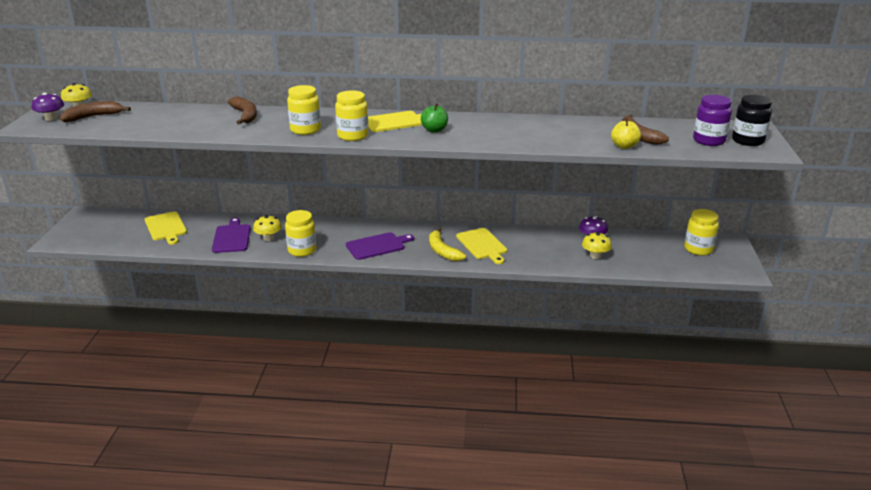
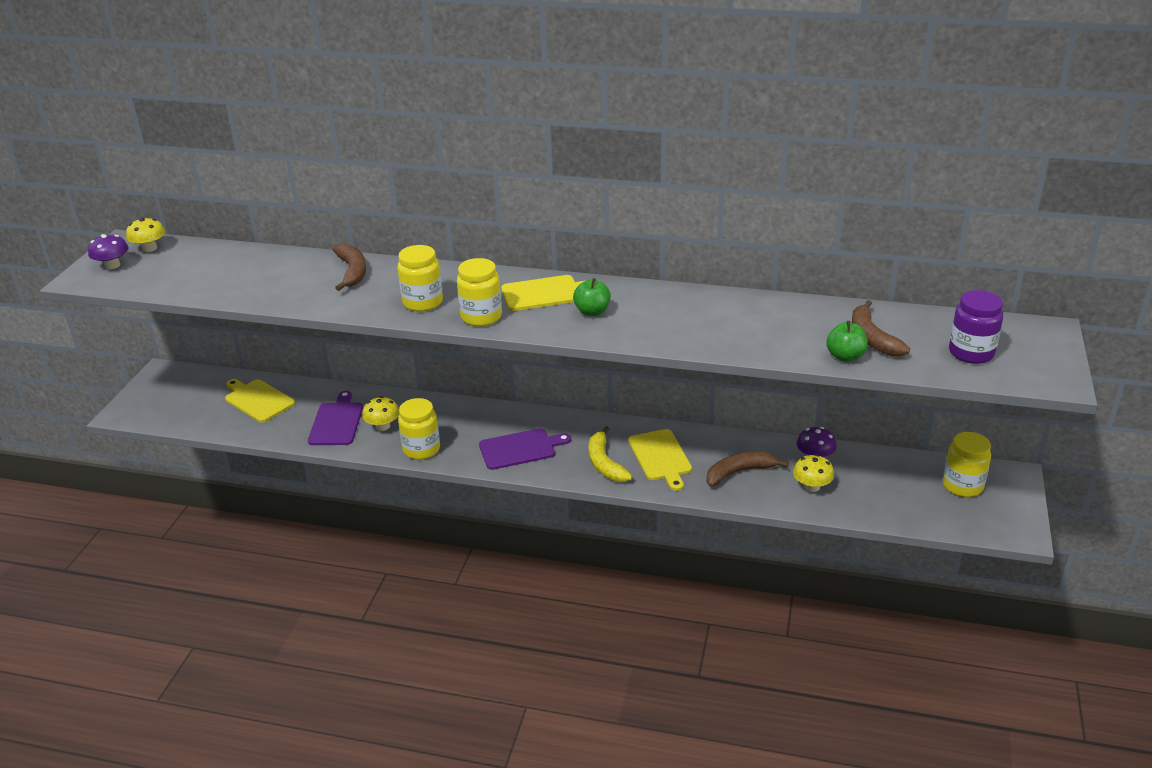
camera: 10 degrees right, 5 degrees up
(93, 117) = (163, 265): brown banana -> brown banana (739, 472)
(166, 227) = (258, 400): yellow cutting board -> yellow cutting board turned 150 degrees clockwise
(624, 146) = (845, 356): yellow apple -> green apple
(748, 141) = (1028, 356): black jar -> none

